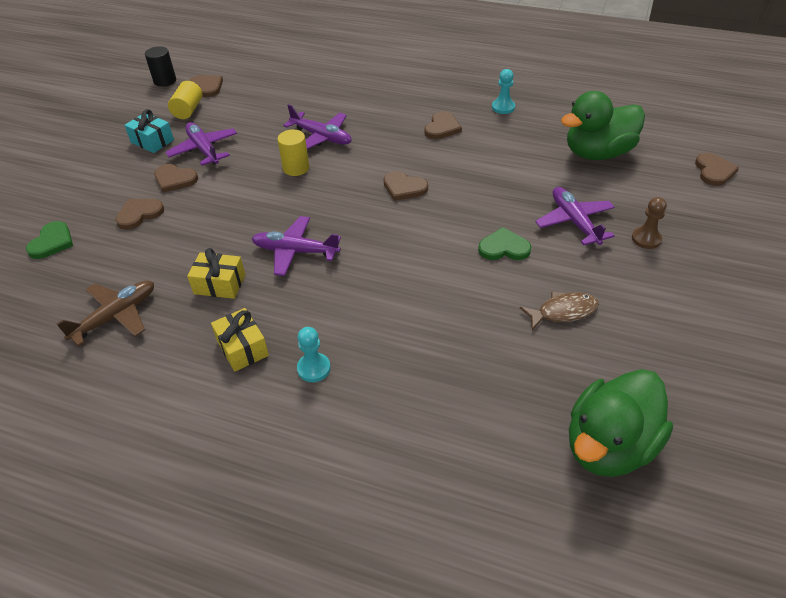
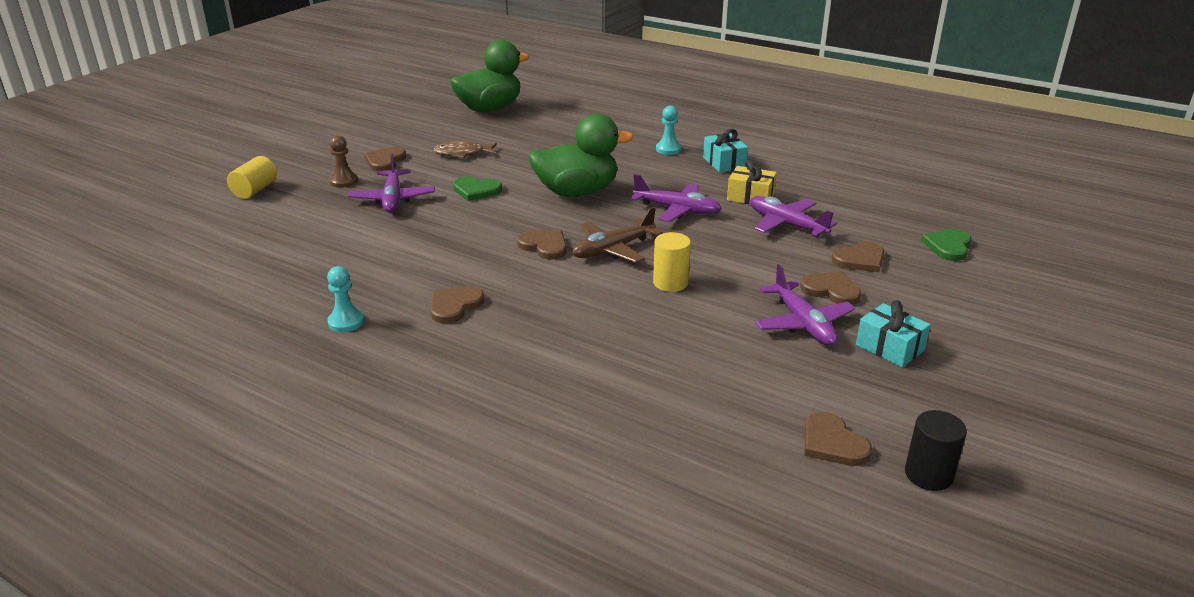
camera: 170 degrees left, 15 degrees down
(116, 316) = (841, 189): brown plane -> brown plane (613, 249)
(188, 110) = (852, 395): yellow cylinder -> yellow cylinder (255, 190)
(242, 348) = (724, 163): yellow gift -> turquoise gift
(321, 137) = (629, 317): purple plane -> purple plane (786, 224)
(597, 153) = (294, 250): green duck -> green duck (577, 192)
(714, 171) = (200, 218): brown heart -> brown heart (385, 161)

